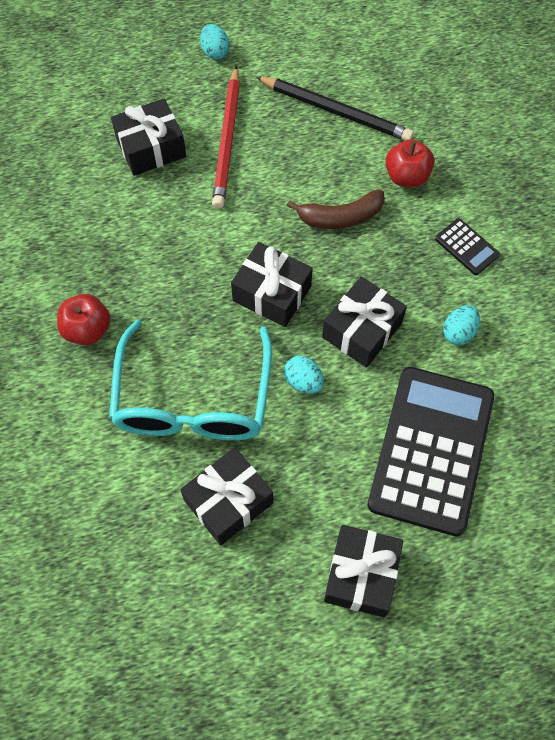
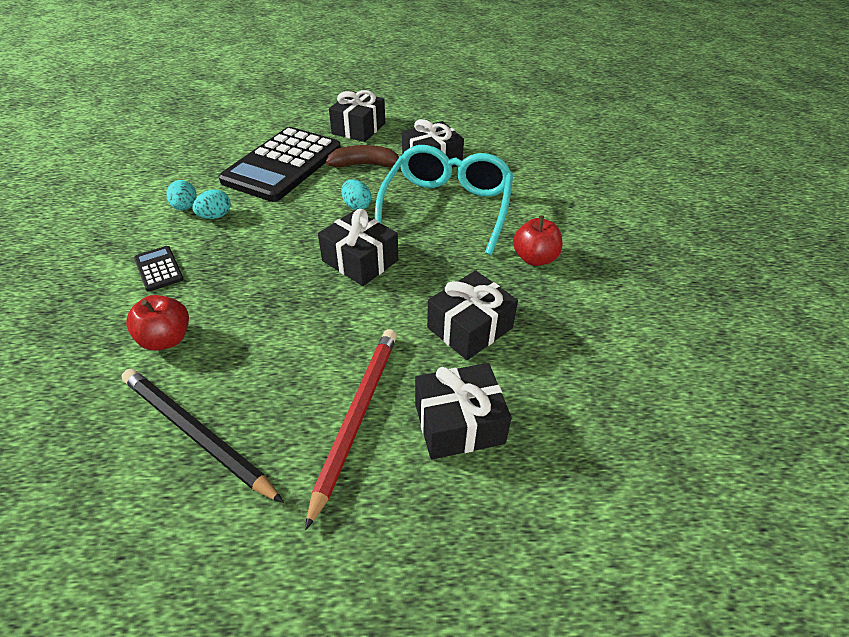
camera: 170 degrees left, 20 degrees down
(215, 52) = (330, 580): turquoise egg -> turquoise egg (185, 207)
(340, 217) = (263, 311): brown banana -> brown banana (365, 165)
(362, 330) = (293, 227): black gift -> black gift (470, 328)

